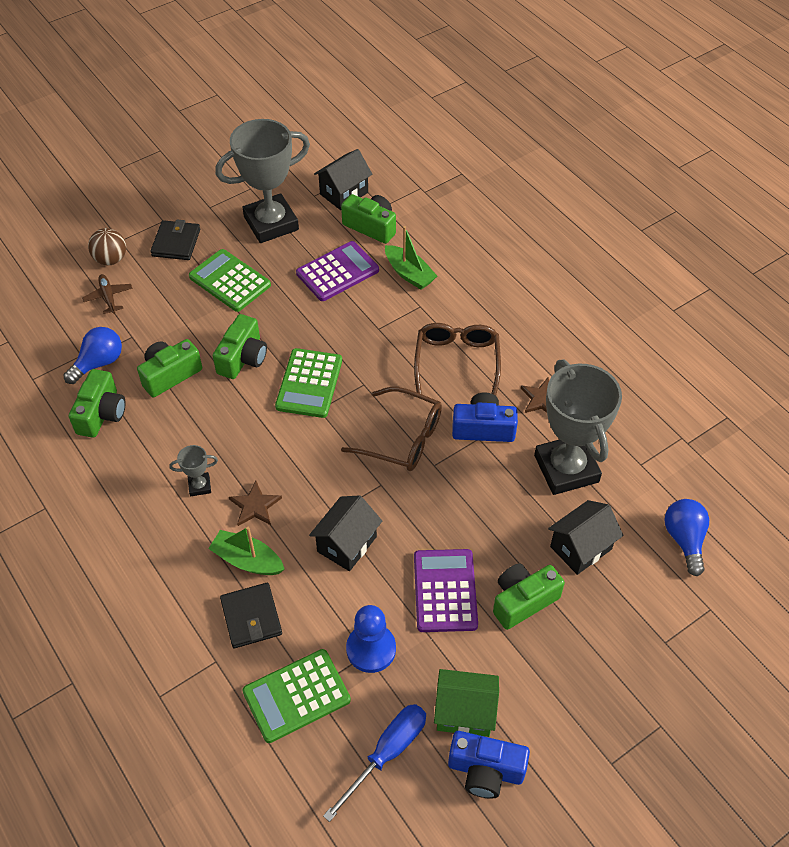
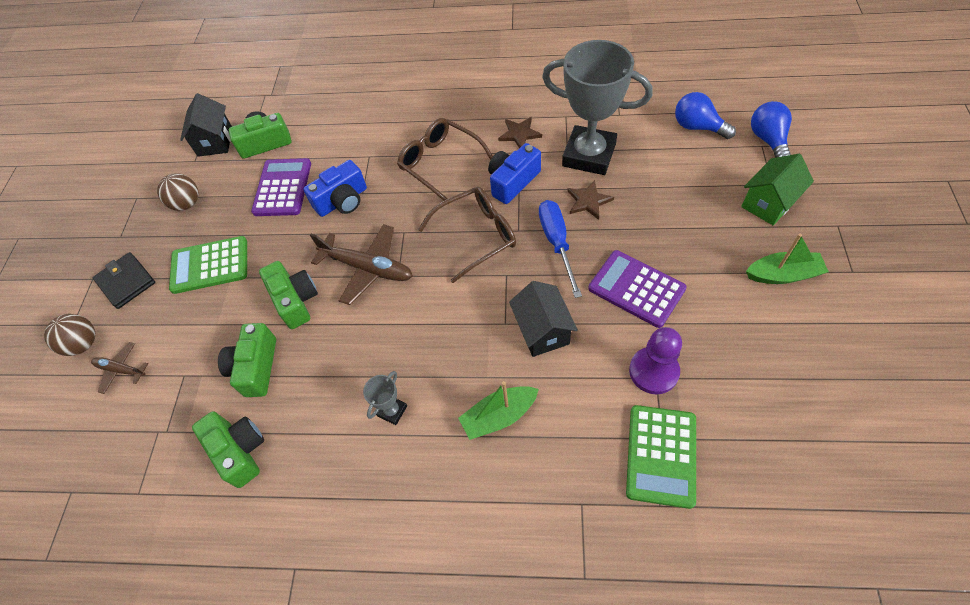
camera: 45 degrees left, 5 degrees up
(99, 363) = (182, 420): blue light bulb -> blue light bulb (768, 140)
(251, 617) = (558, 446): black wallet -> none
(255, 506) = (450, 378): brown star -> brown star (588, 201)
(271, 223) = (187, 204): grey trophy -> brown ball
(309, 383) = (367, 268): green calculator -> brown plane
(371, 649) = (653, 371): blue pawn -> purple pawn
(387, 753) = (759, 417): blue screwdriver -> blue screwdriver (557, 243)
(409, 274) = (333, 145): green boat -> green boat (783, 274)
(464, 712) = (754, 339): green house -> green house (768, 203)
(485, 770) = (814, 355): blue camera -> blue camera (342, 201)
(523, 601) = (681, 245): green camera -> none
(581, 548) = (661, 185): black house -> none

